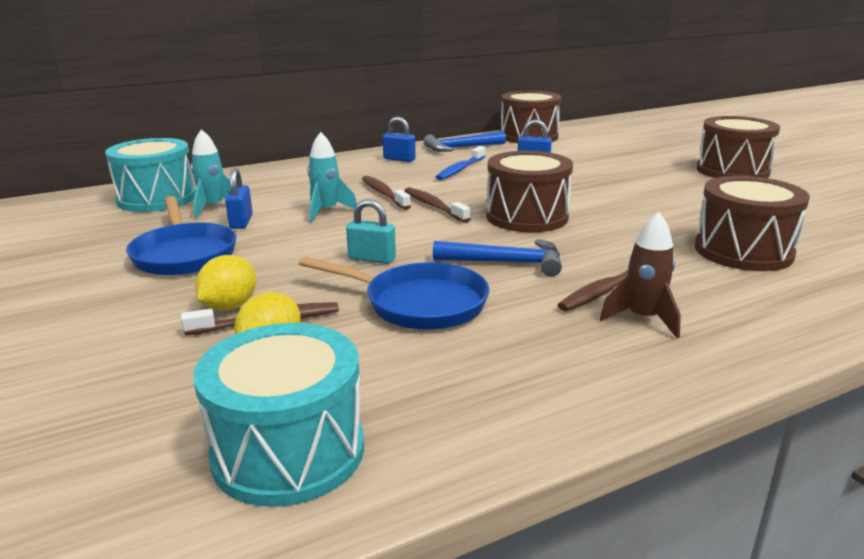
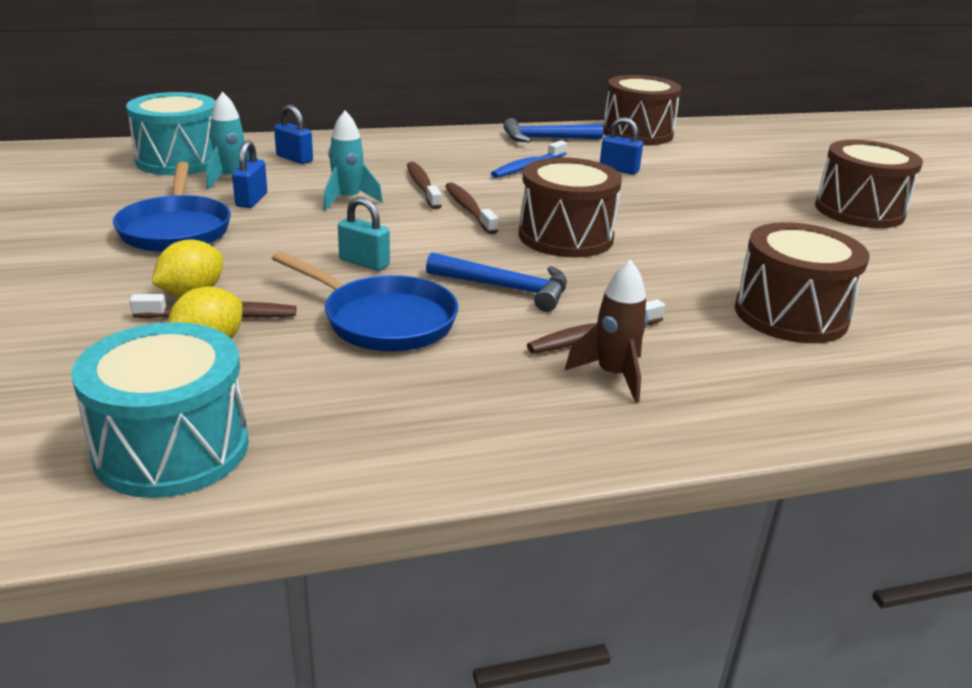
camera: 10 degrees right, 5 degrees up
(399, 159) = (465, 145): blue padlock -> blue padlock (294, 158)

